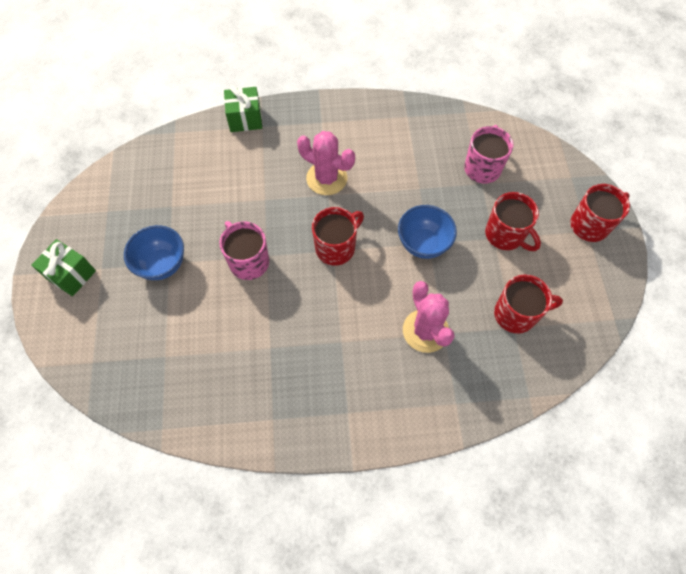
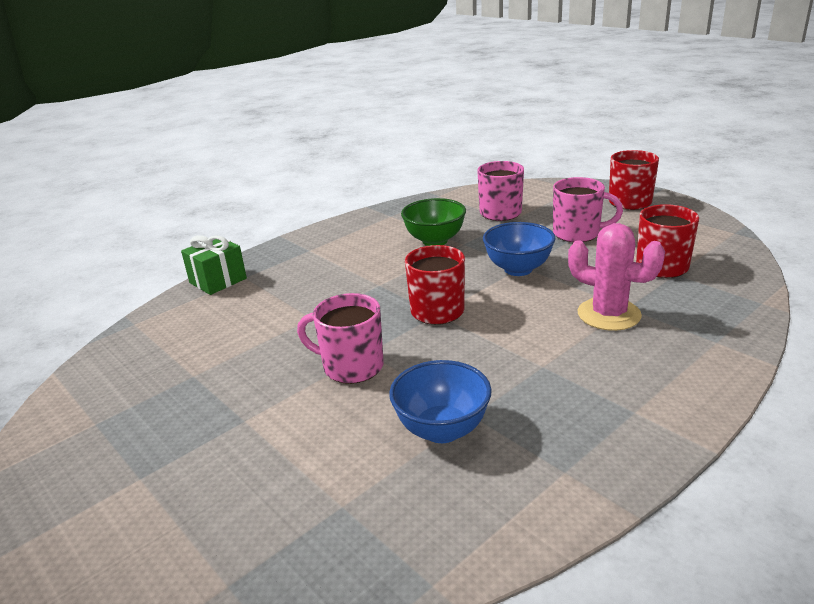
camera: 35 degrees left, 35 degrees down
(71, 274) = (90, 512): green gift -> none
(162, 264) = (236, 426): blue bowl -> blue bowl (442, 430)
(326, 178) = (363, 276): pink cactus -> none
(405, 171) = (435, 241): none -> green bowl
(505, 235) = (578, 233): red mug -> pink mug

